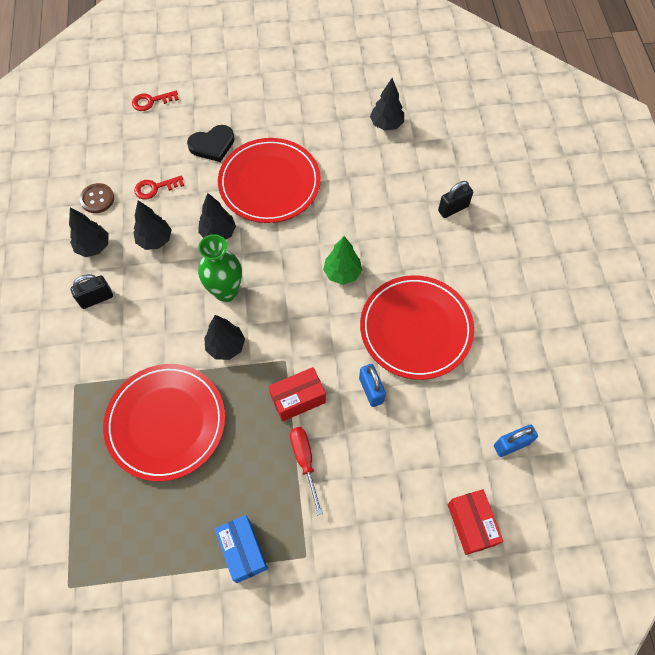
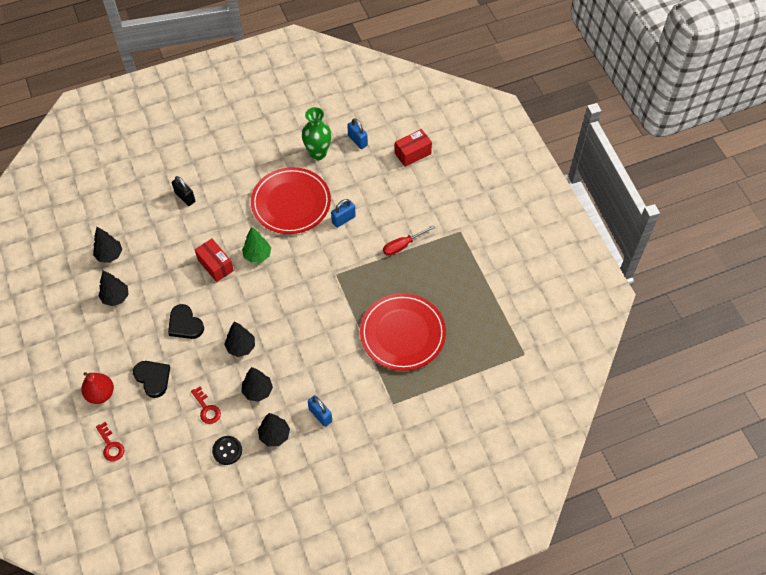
camera: 105 degrees left, 5 degrees down
(96, 298) = (320, 415): black padlock -> blue padlock
(97, 199) = (227, 451): brown button -> black button
(213, 99) = (100, 394): none -> red pear
(226, 292) = (291, 326): green vase -> green vase (318, 153)
(226, 346) = (336, 313): black tree -> black tree (116, 297)
(243, 551) = (468, 264): blue box -> none
(269, 183) = (185, 324): red plate -> black heart
(298, 399) = (362, 259): red box -> red box (215, 265)

